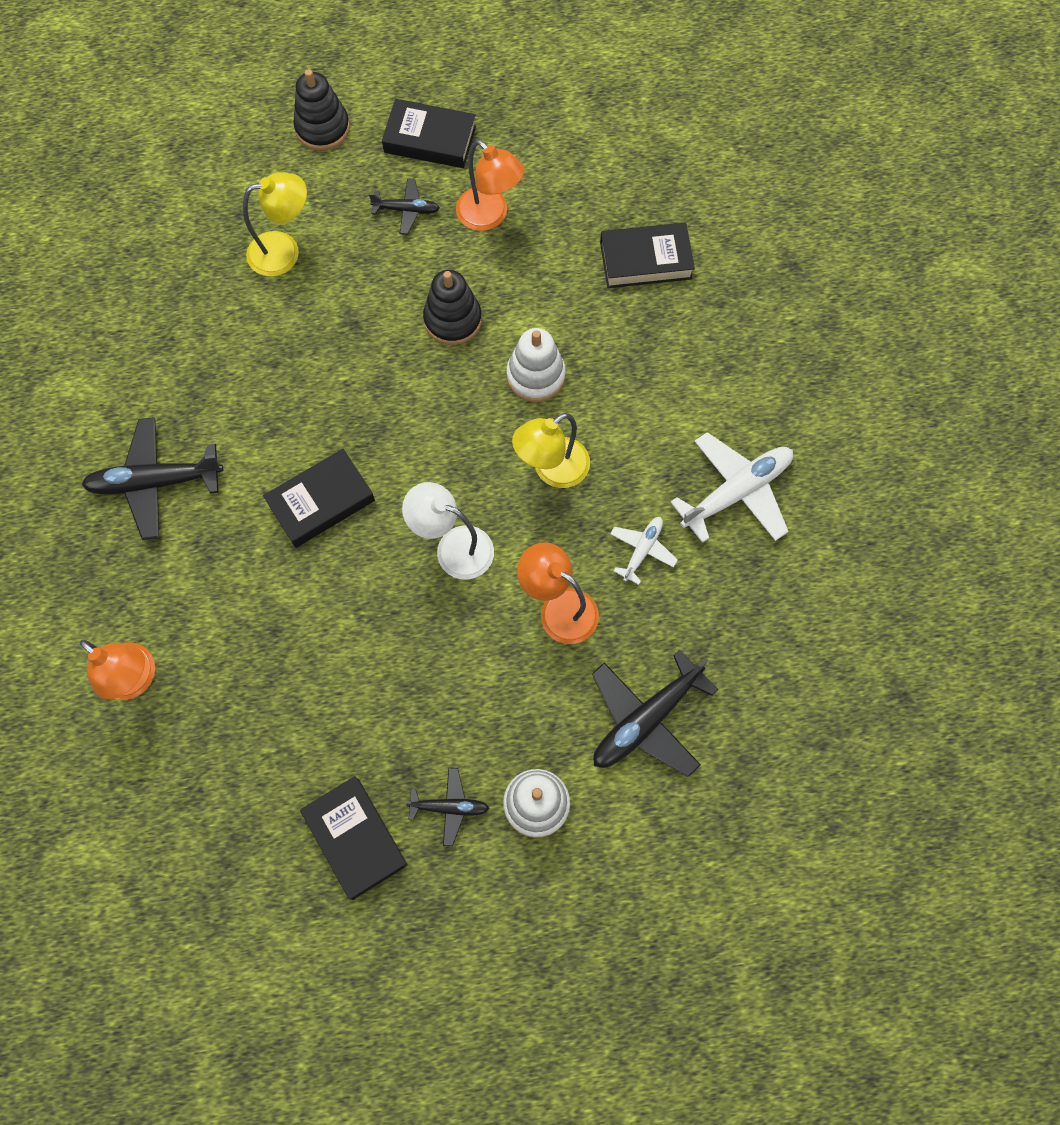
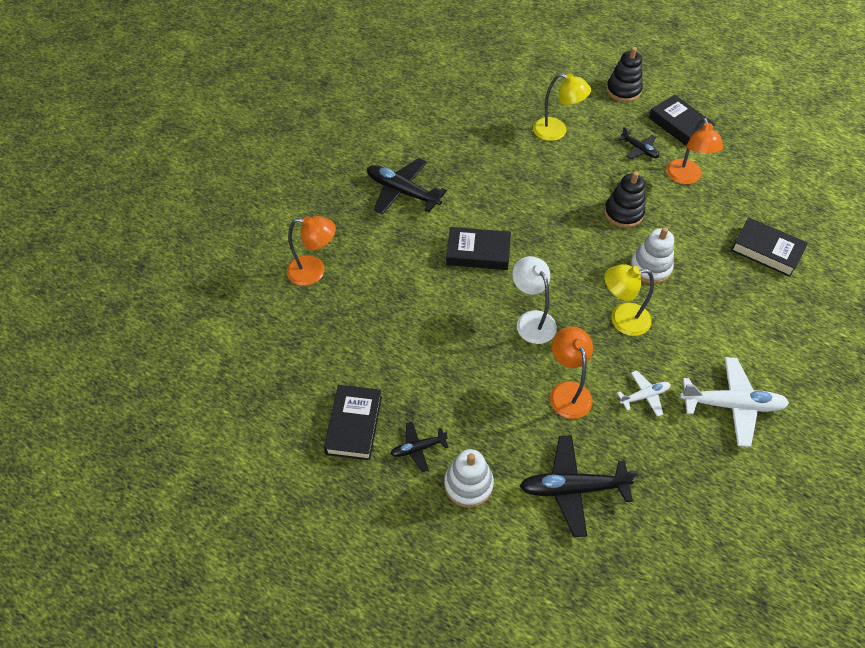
camera: 40 degrees right, 15 degrees down
(135, 680) = (314, 271): orange lamp -> orange lamp turned 75 degrees counterclockwise
(449, 807) = (418, 448): black plane -> black plane turned 120 degrees clockwise

